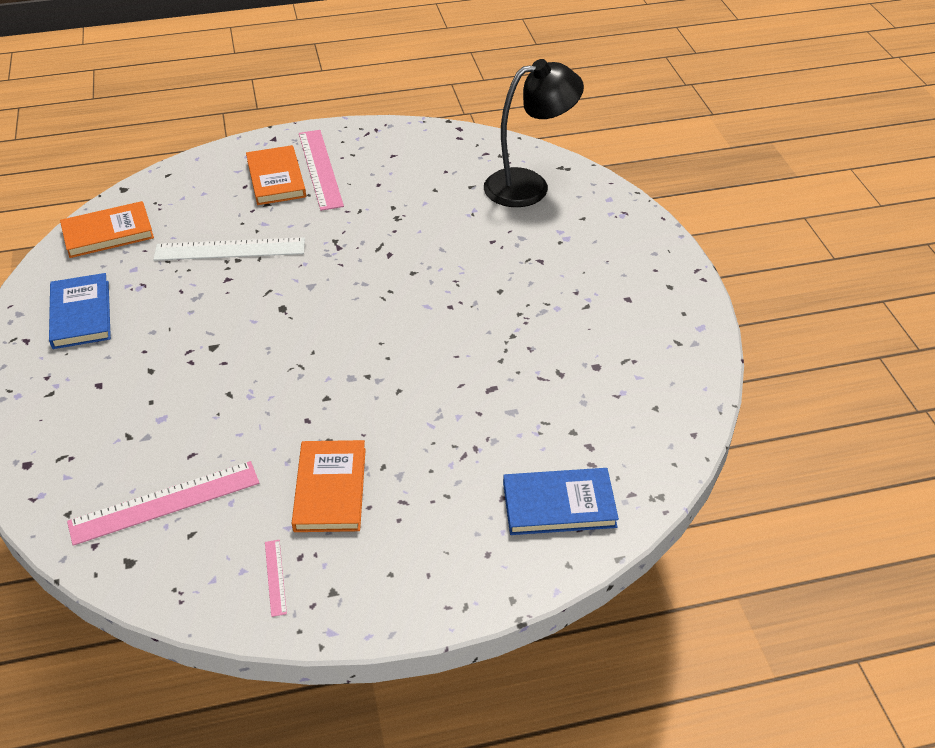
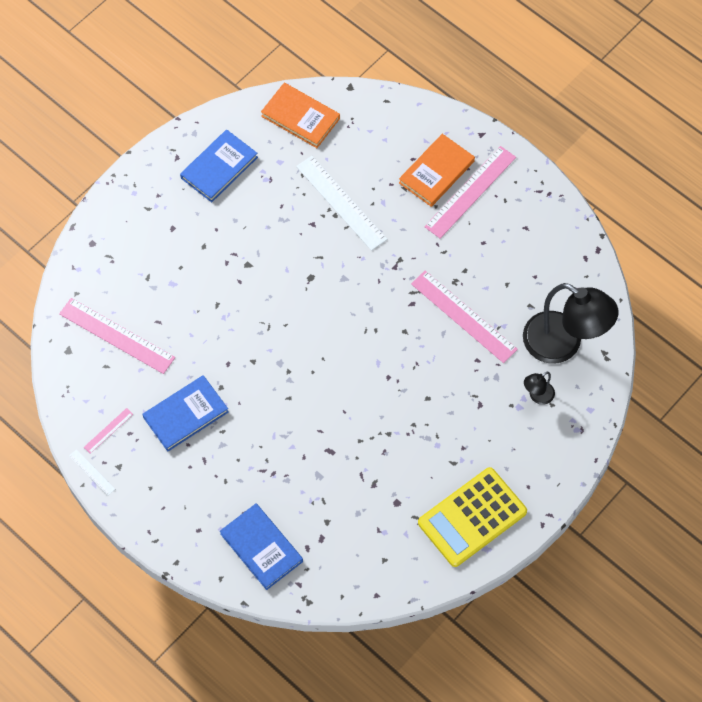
camera: 55 degrees right, 20 degrees up
(313, 626) = (92, 472): none -> white ruler
(330, 489) = (186, 414): orange book -> blue book
(438, 229) = (463, 316): none -> pink ruler
(566, 222) = (537, 396): none -> black lamp
(658, 321) = (472, 517): none -> yellow calculator

